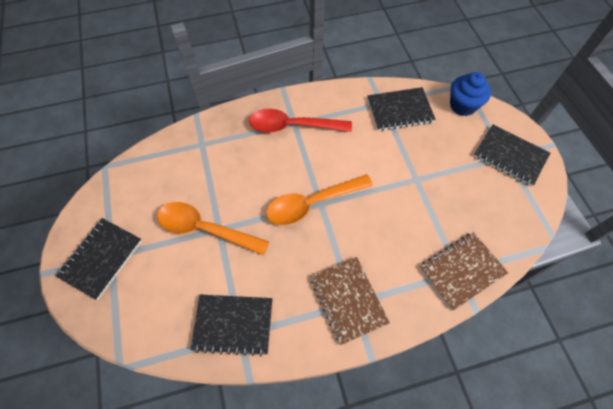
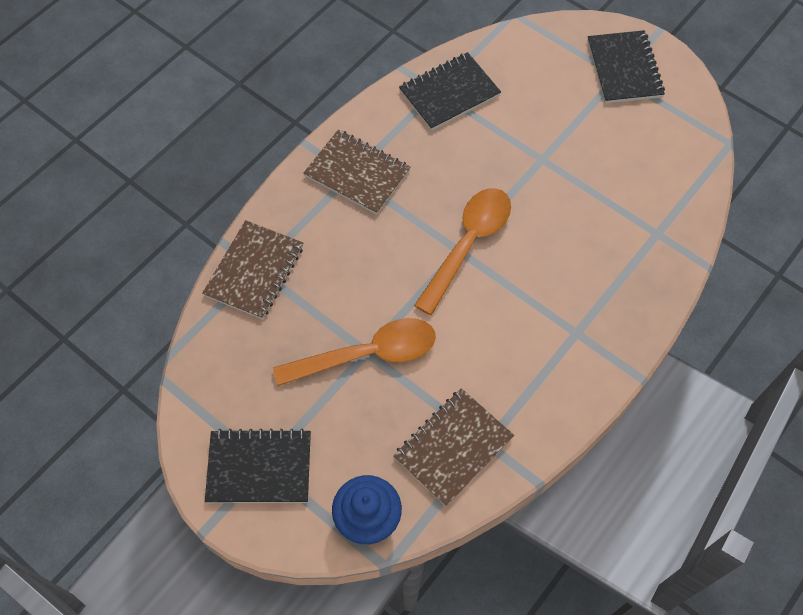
camera: 145 degrees right, 0 degrees up
(205, 229) = (555, 150): orange spoon -> orange spoon (366, 355)
(293, 126) = (574, 327): red spoon -> none
(400, 110) = (453, 447): black notebook -> brown notebook

